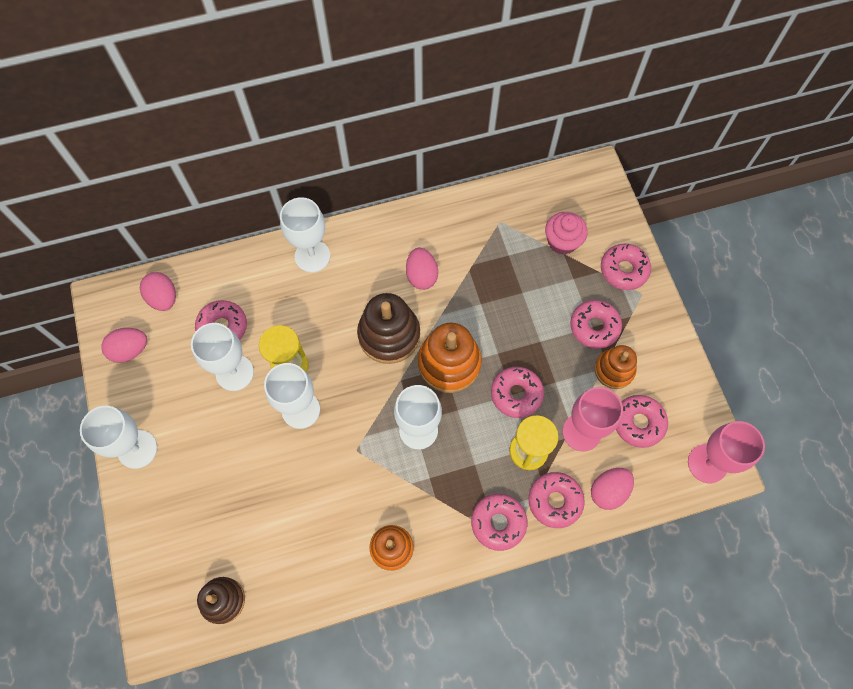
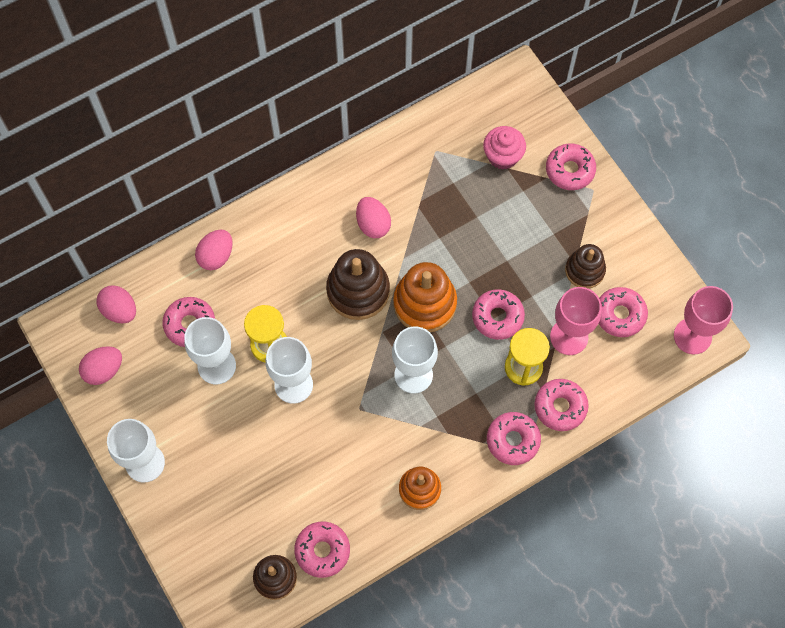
camera: 15 degrees left, 0 degrees up
(312, 256) = (257, 231): white goblet -> none
(594, 327) = (555, 233): pink donut -> pink donut (322, 551)
(608, 491) = (607, 385): pink egg -> pink egg (216, 256)
(614, 370) = (584, 270): orange stacking toy -> brown stacking toy

